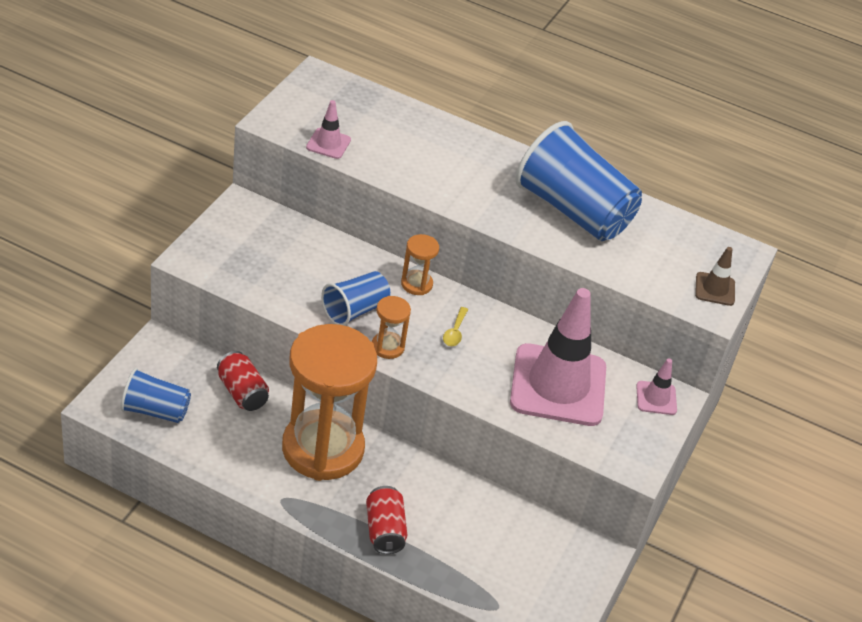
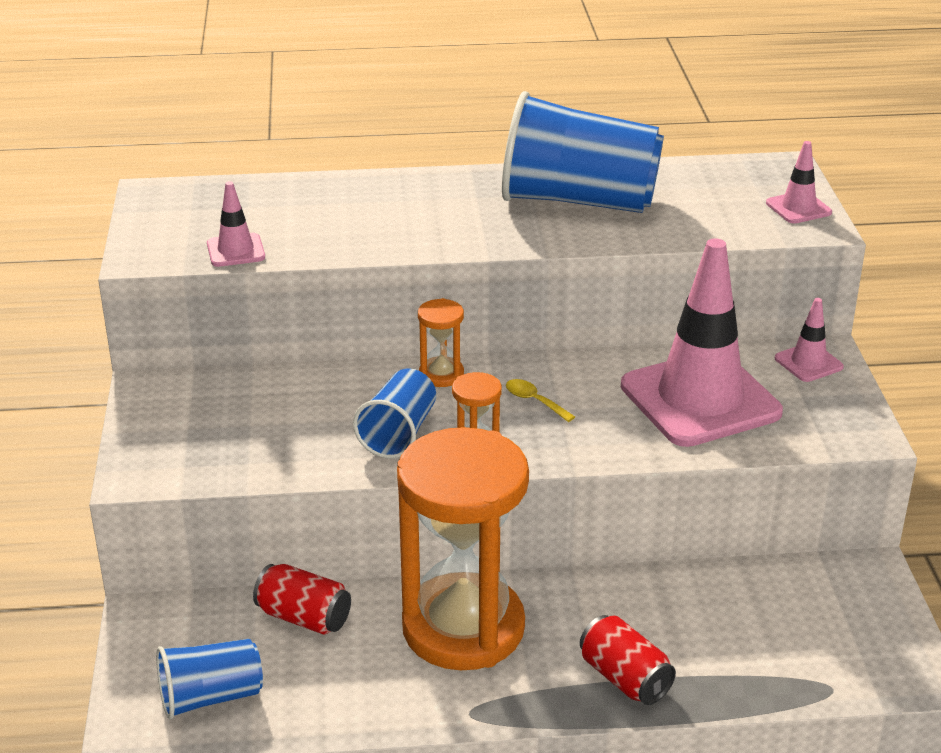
camera: 25 degrees left, 10 degrees down
(455, 332) = (534, 401): yellow spoon -> yellow spoon turned 150 degrees clockwise
(715, 289) = (798, 208): brown traffic cone -> pink traffic cone

